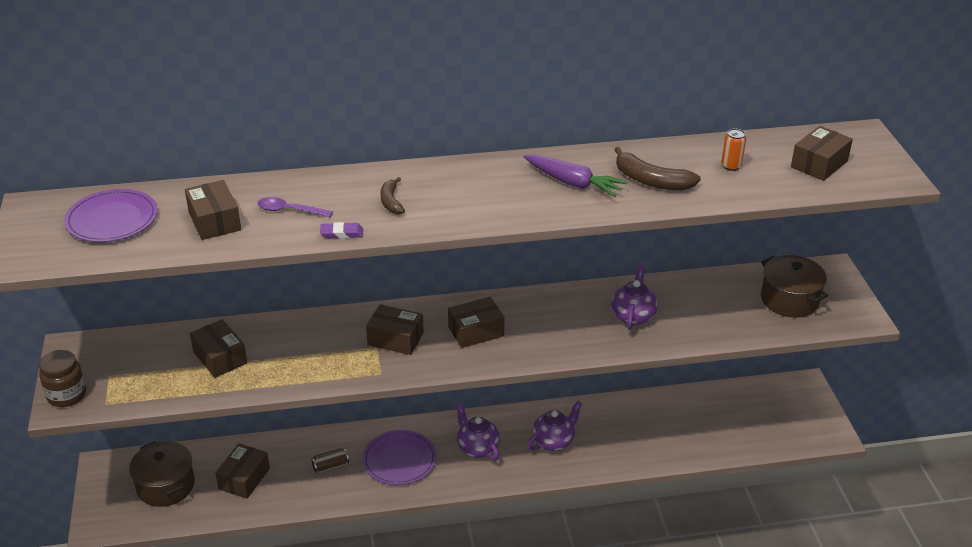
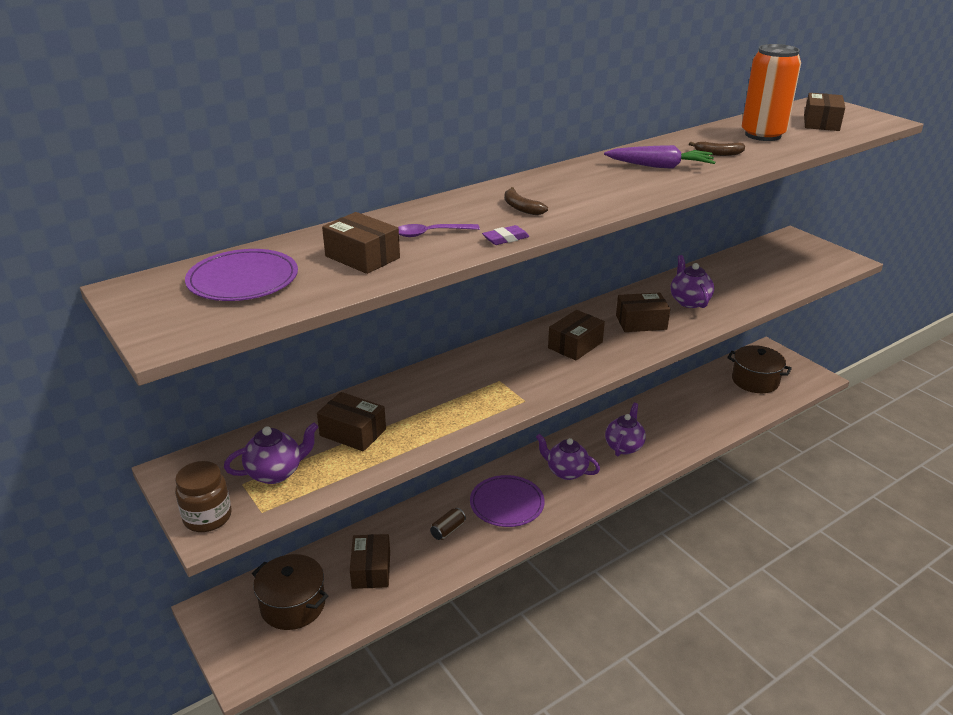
camera: 25 degrees left, 5 degrees down
(138, 374) = (275, 473): none -> purple teapot
(395, 339) = (510, 370): brown box -> brown box (641, 322)
(651, 181) = (718, 154): brown banana -> brown banana, size x0.61
(731, 166) = (763, 135): orange can -> orange can, size x2.38
(789, 300) = (787, 262): brown pot -> brown pot (755, 381)

